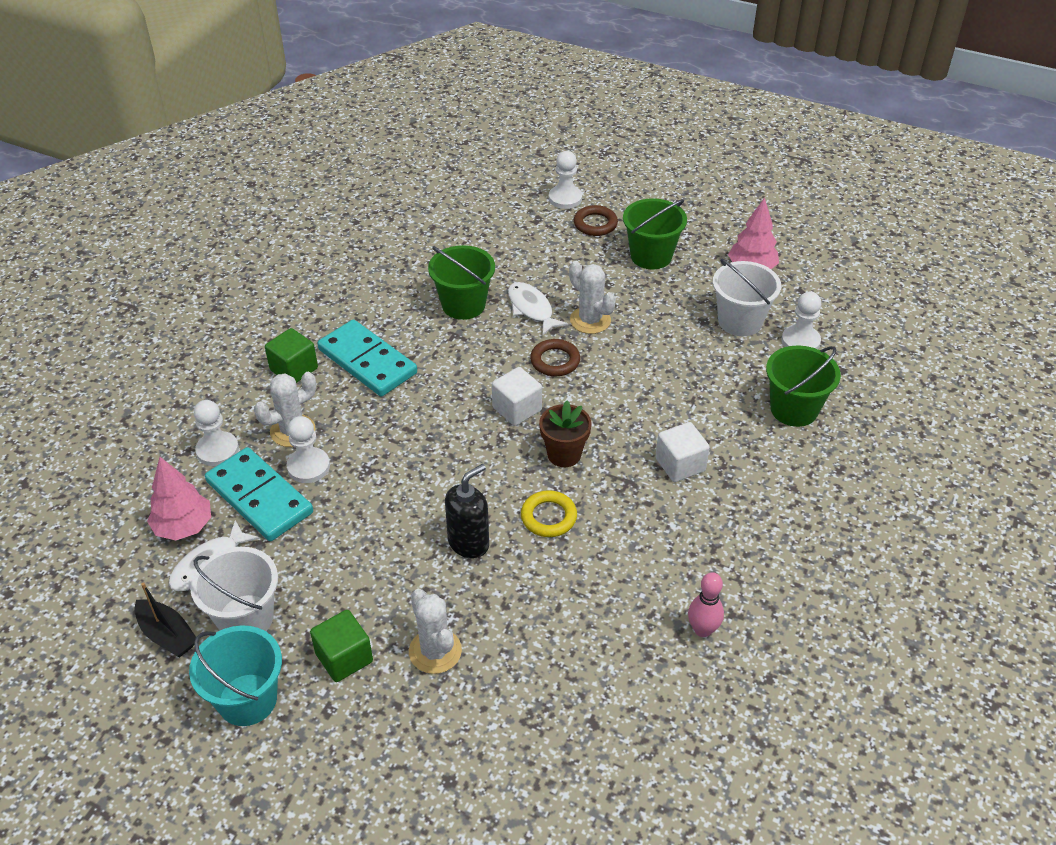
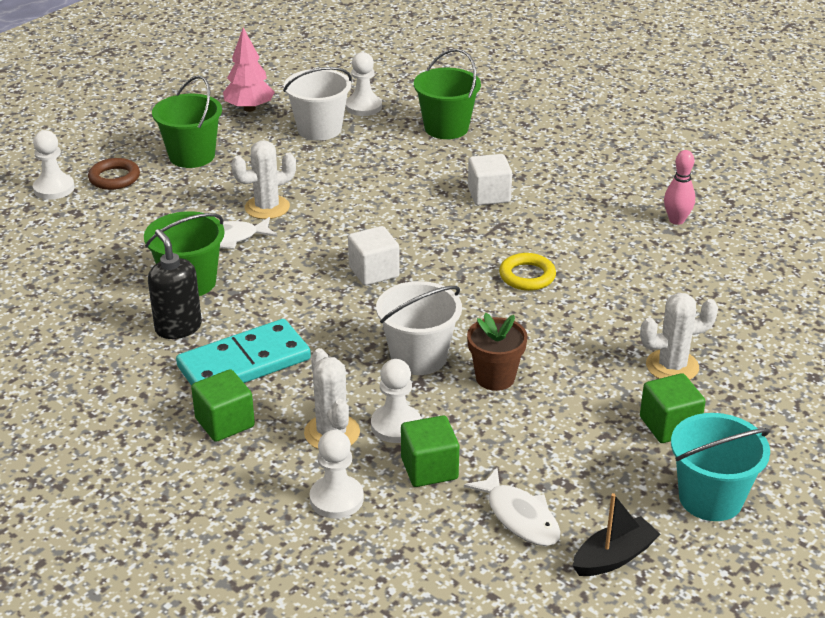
camera: 75 degrees left, 10 degrees down
(184, 527) = (454, 536): pink tree -> none
(245, 618) = (603, 492): white bucket -> white bucket (418, 357)
(259, 497) = (429, 468): turquoise domino -> green cube
(469, 543) = (544, 328): black soap dispenser -> black soap dispenser (178, 328)
(555, 361) = (315, 238): brown ring -> none
(564, 454) = (450, 254): brown flower pot -> brown flower pot (495, 378)

